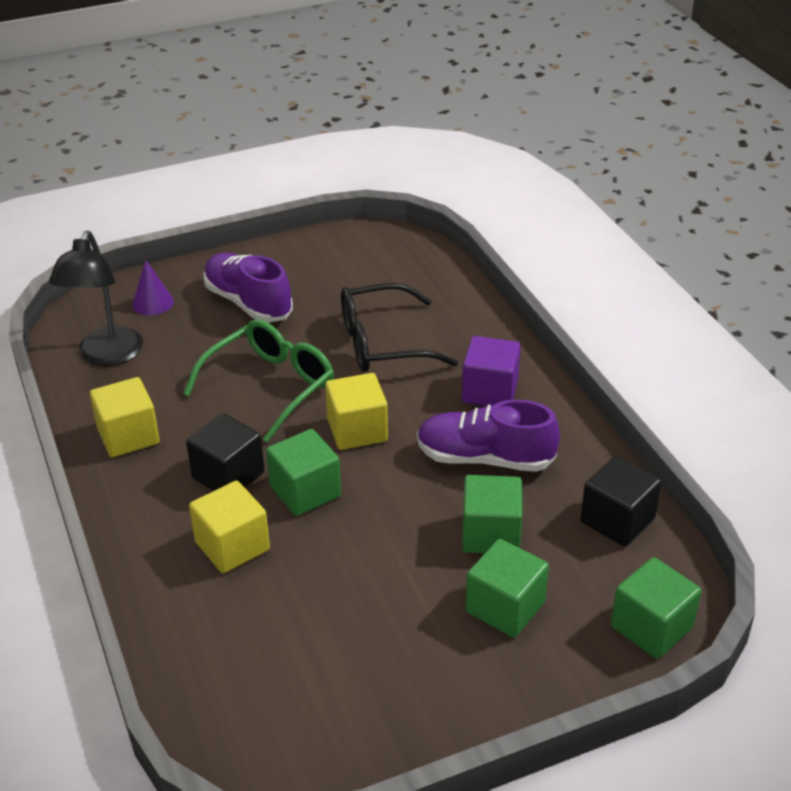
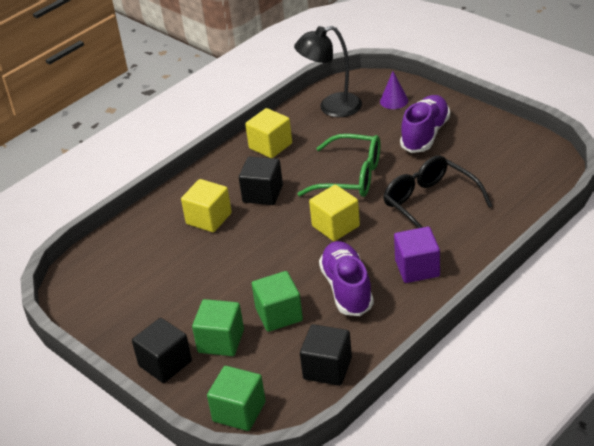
camera: 70 degrees right, 0 degrees up
(305, 491) = (268, 227): green cube -> none
(514, 682) = (165, 363): none -> black cube

